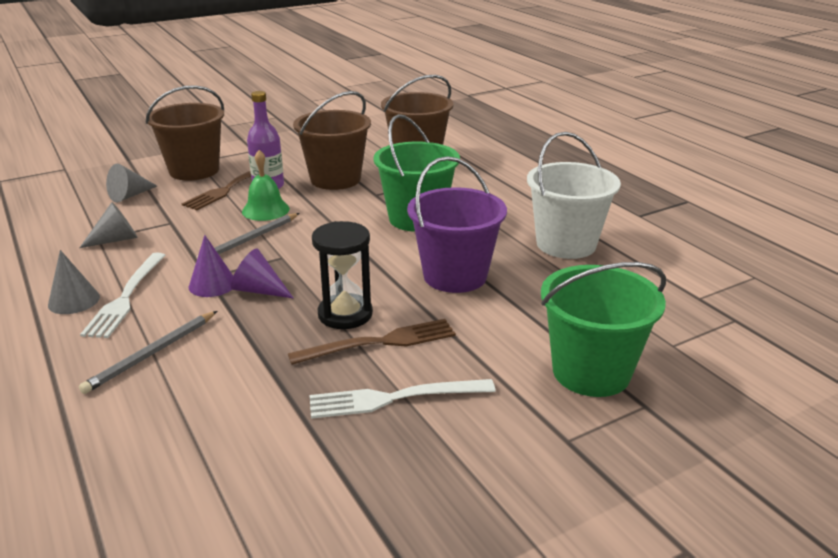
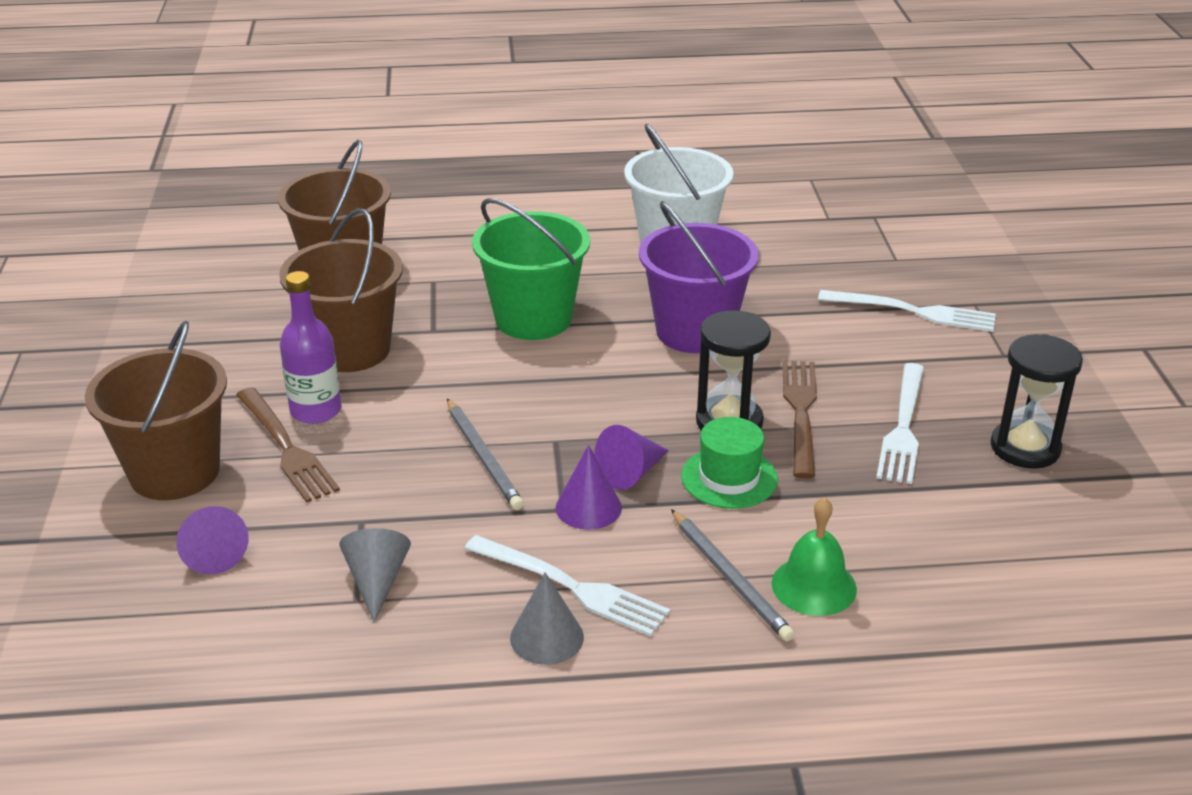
camera: 65 degrees left, 5 degrees up
(130, 196) = (213, 552): grey cone -> purple cone
(265, 210) = (398, 428): green bell -> green bell (814, 585)
(273, 329) = (729, 478): none -> green hat
(410, 480) = (1025, 448): none -> black hourglass
(591, 372) = (915, 312): green bucket -> white fork

